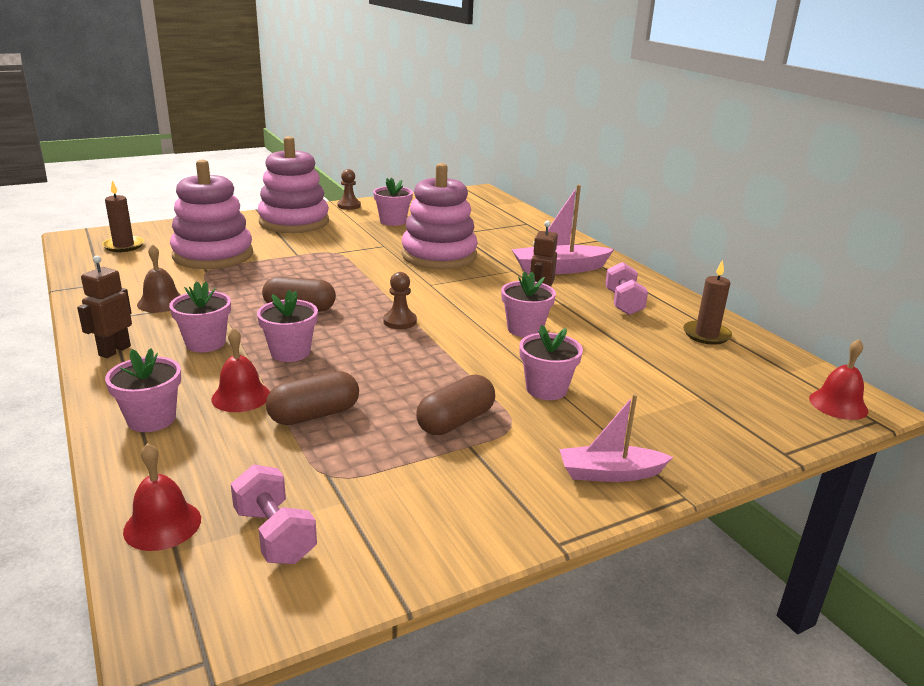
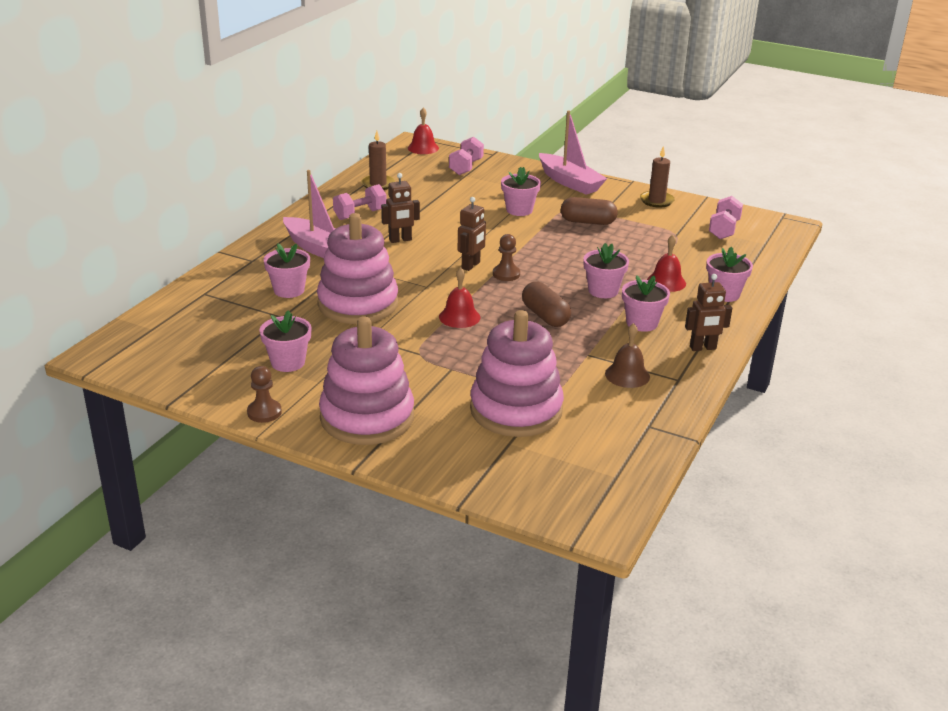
camera: 125 degrees left, 5 degrees up
(124, 246) = (573, 476): brown candle -> brown candle (656, 201)
(162, 525) = (762, 252): red bell -> red bell (459, 317)
(314, 415) = (644, 256): brown capsule -> none
(441, 313) = (471, 265): none -> brown robot
(525, 329) = (453, 233): pink flower pot -> pink flower pot (289, 290)
(610, 473) = (569, 182): pink boat -> pink boat, size x1.52
(734, 409) = (466, 167): none -> pink dumbbell

